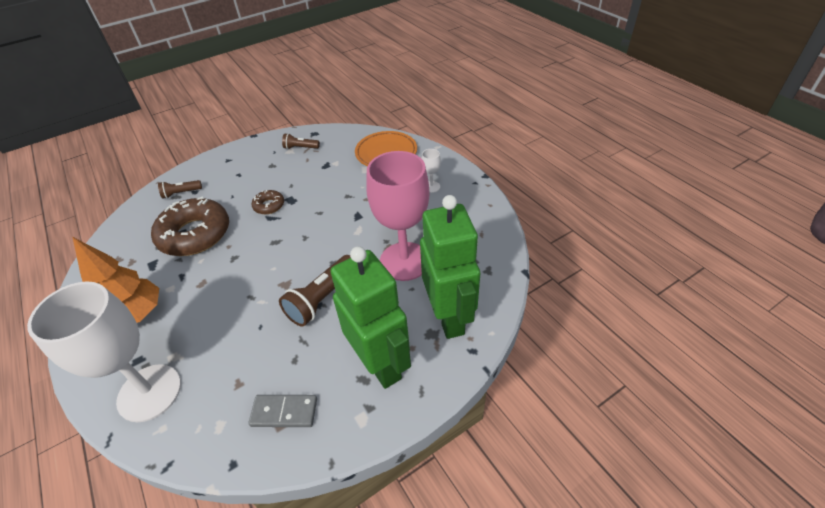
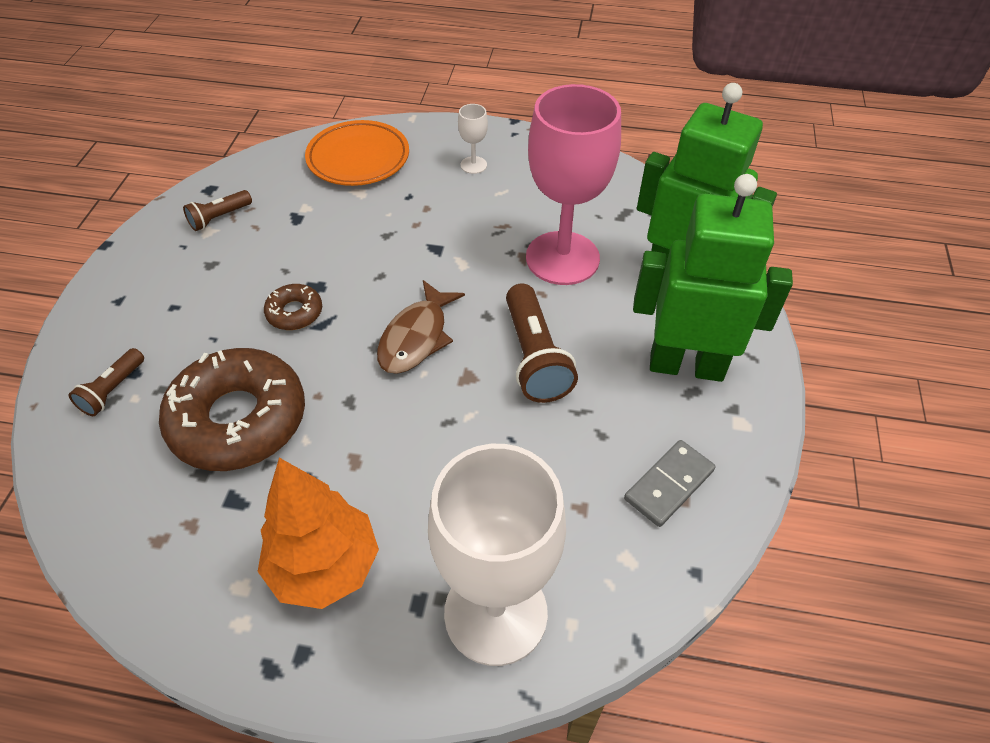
camera: 50 degrees left, 5 degrees up
(293, 250) = (416, 337): none -> brown fish

